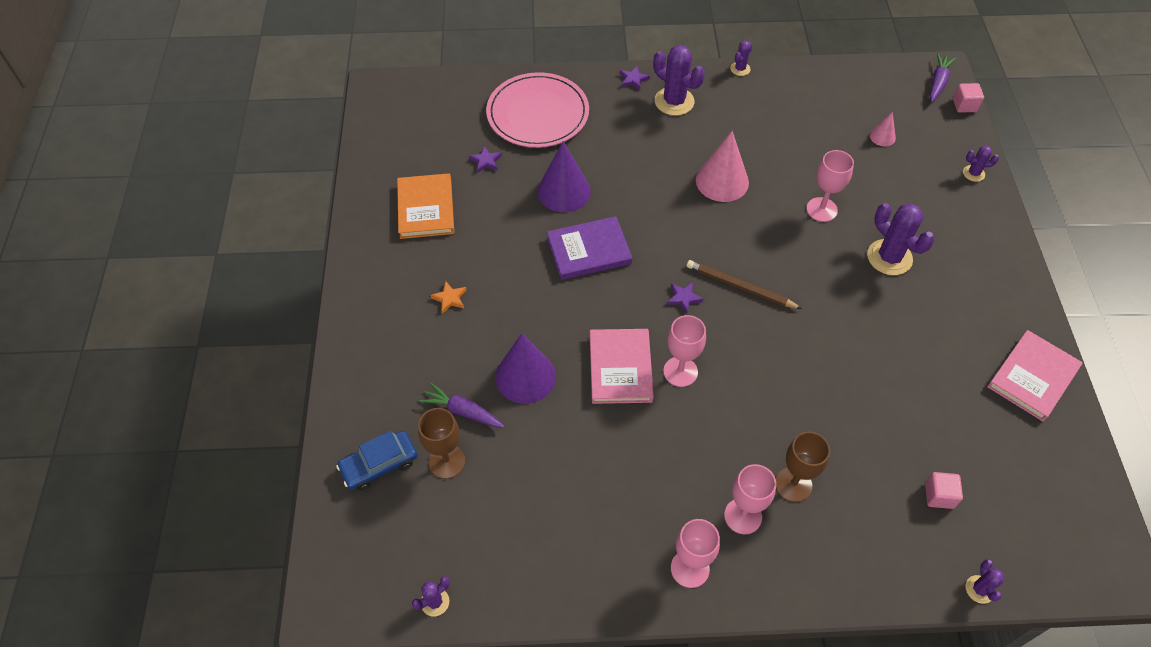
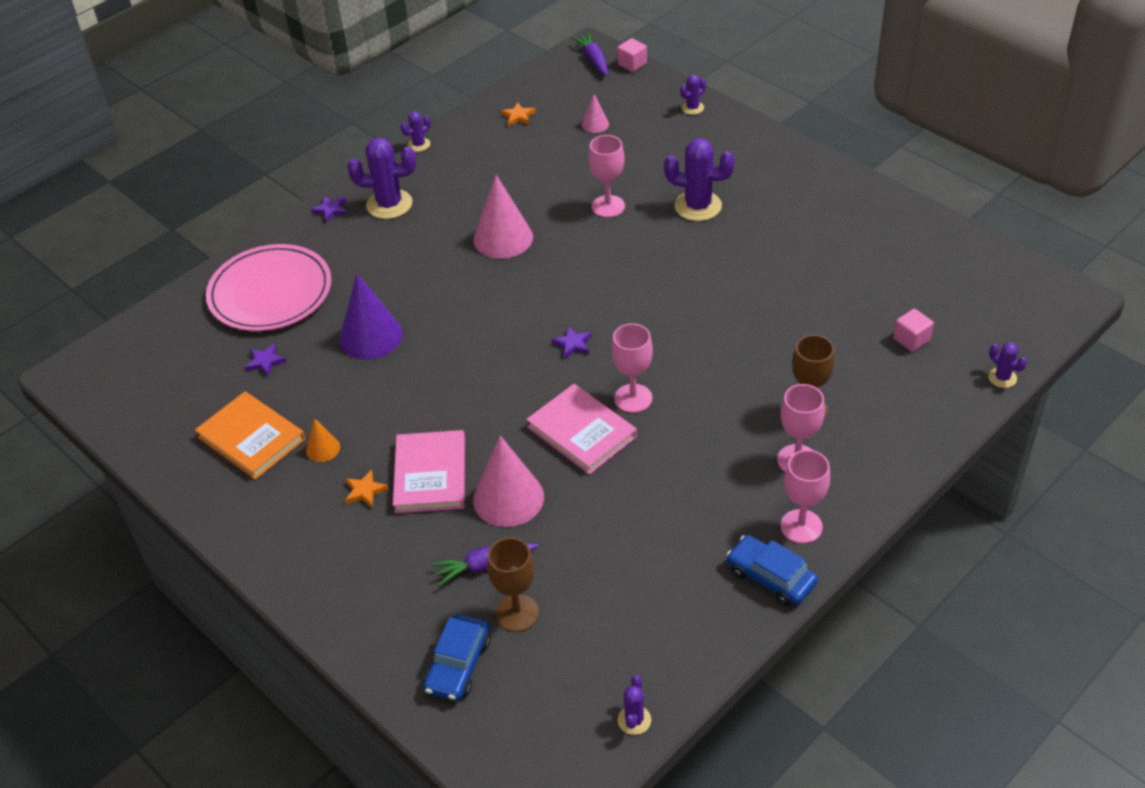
camera: 40 degrees left, 10 degrees down
(456, 248) = (323, 448): none -> orange cone
(525, 376) = (508, 498): purple cone -> pink cone
(589, 250) = (449, 366): purple book -> none
(627, 586) = (771, 577): none -> blue car
(740, 69) = (419, 145): purple cactus -> purple cactus turned 60 degrees clockwise
(740, 287) = (609, 304): brown pencil -> none
(832, 92) = (518, 116): none -> orange star
(1032, 377) = (884, 217): pink book -> pink book (430, 475)

